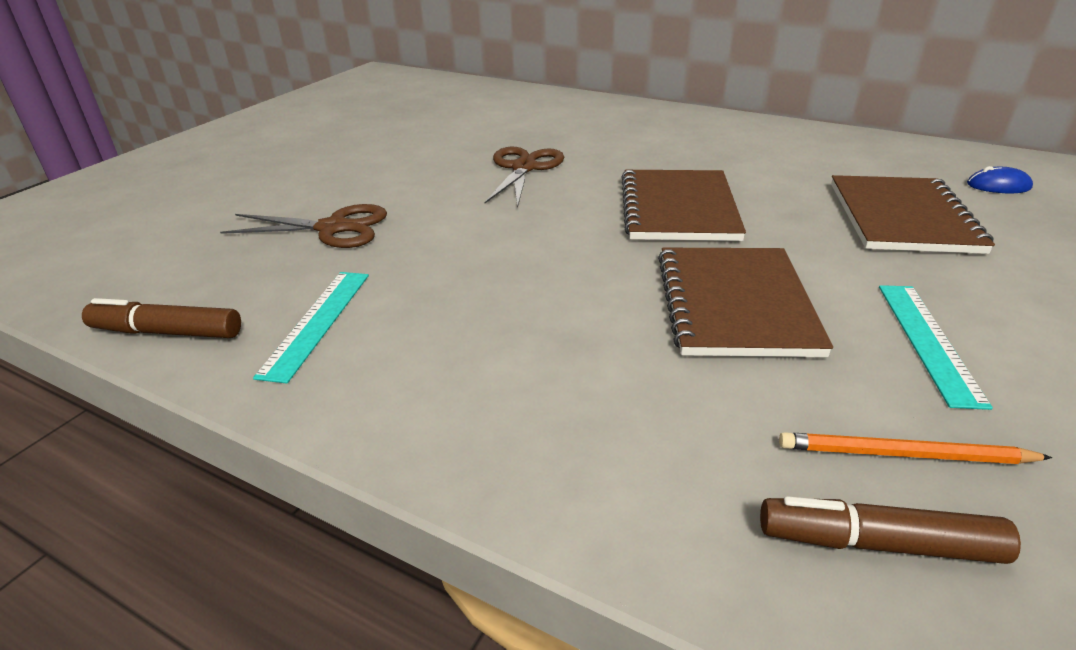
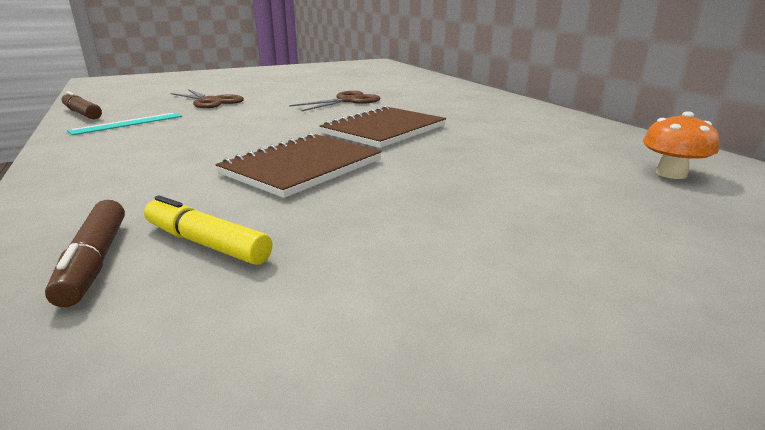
camera: 35 degrees right, 10 degrees down
(877, 543) = (95, 261): brown marker -> brown marker turned 150 degrees counterclockwise
(902, 217) = (527, 167): brown notebook -> none
(904, 454) = (206, 243): orange pencil -> yellow marker
(928, 341) = (365, 214): turquoise ruler -> none
(998, 186) = (671, 174): blue mouse -> orange mushroom

